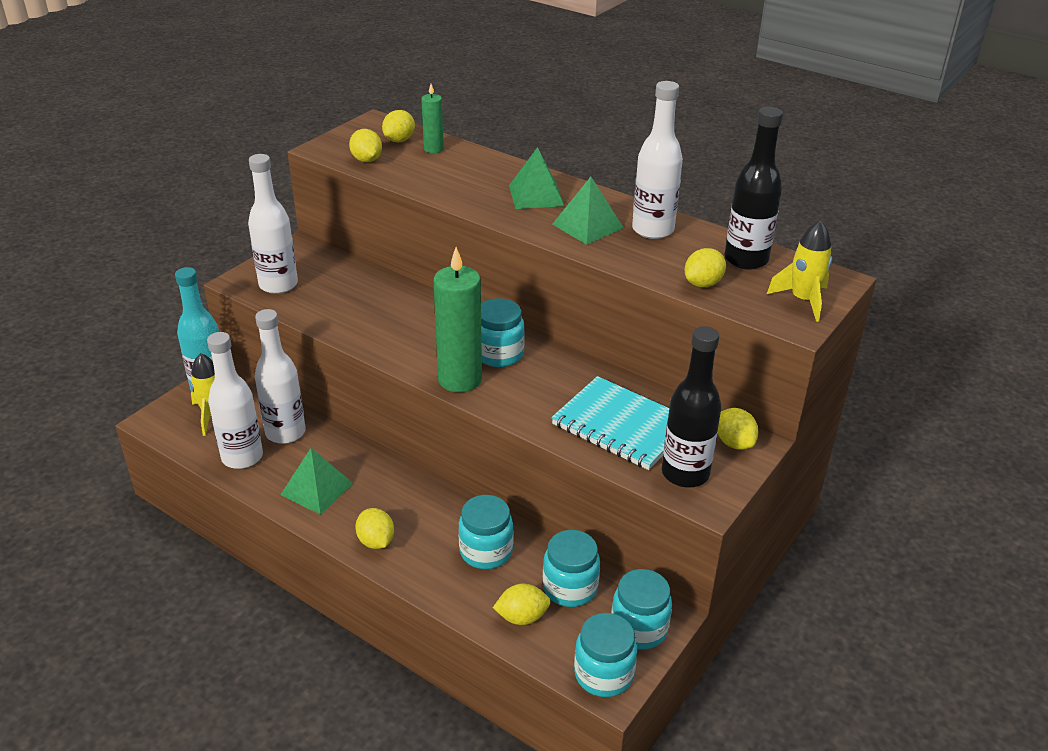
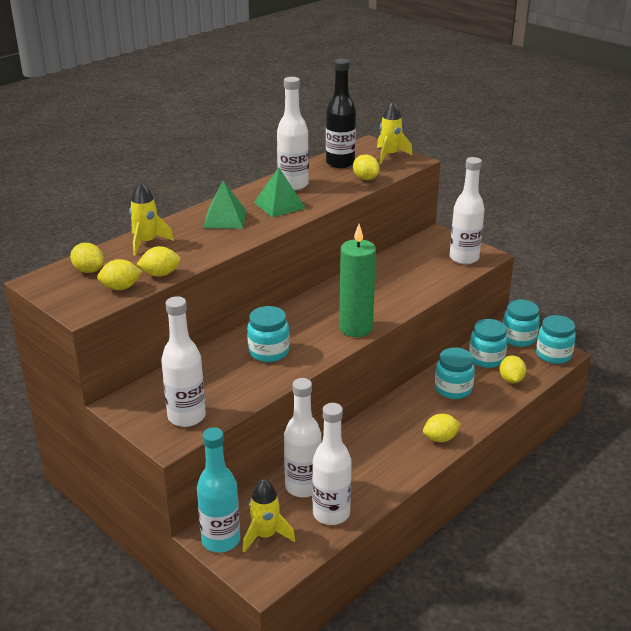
camera: 80 degrees left, 5 degrees down
(317, 489) = (379, 468): green pyramid -> none
(433, 149) = (117, 255): green candle -> none
(465, 159) = (147, 242): none -> yellow rocket
(499, 354) = (328, 310): turquoise jar -> turquoise jar (268, 352)
(621, 426) = (417, 272): turquoise notebook -> none
(685, 473) = (464, 258): black bottle -> white bottle
(734, 443) = (437, 239): yellow lemon -> yellow lemon (160, 274)

